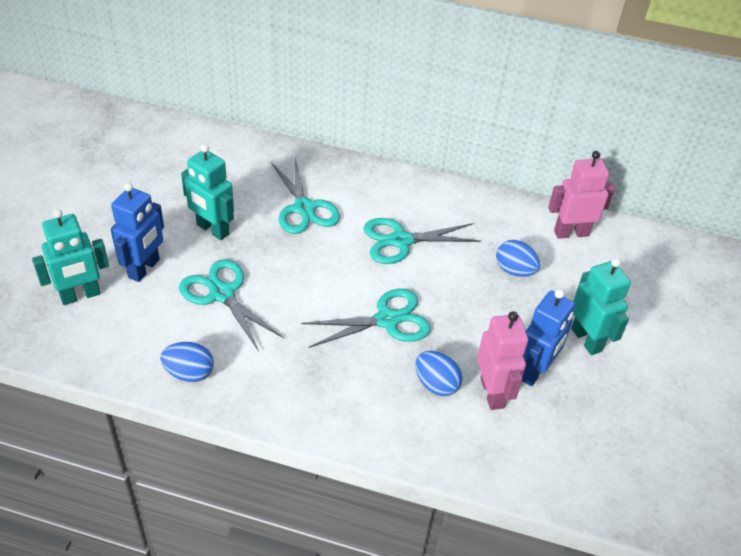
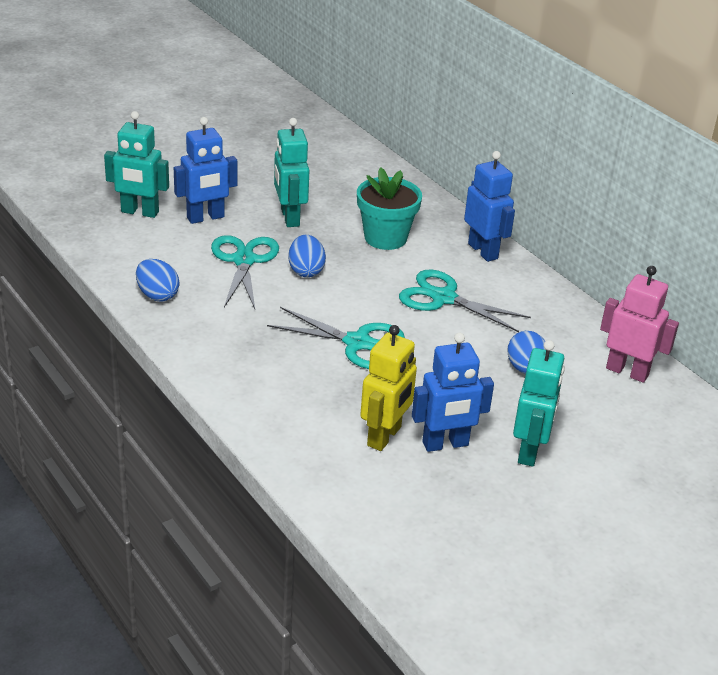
camera: 40 degrees right, 10 degrees down
(304, 208) = (385, 238): turquoise scissors -> turquoise flower pot
(382, 181) = (483, 251): none -> blue robot
(436, 384) = (342, 404): blue egg -> blue egg (306, 271)
(492, 393) = (384, 436): pink robot -> yellow robot

